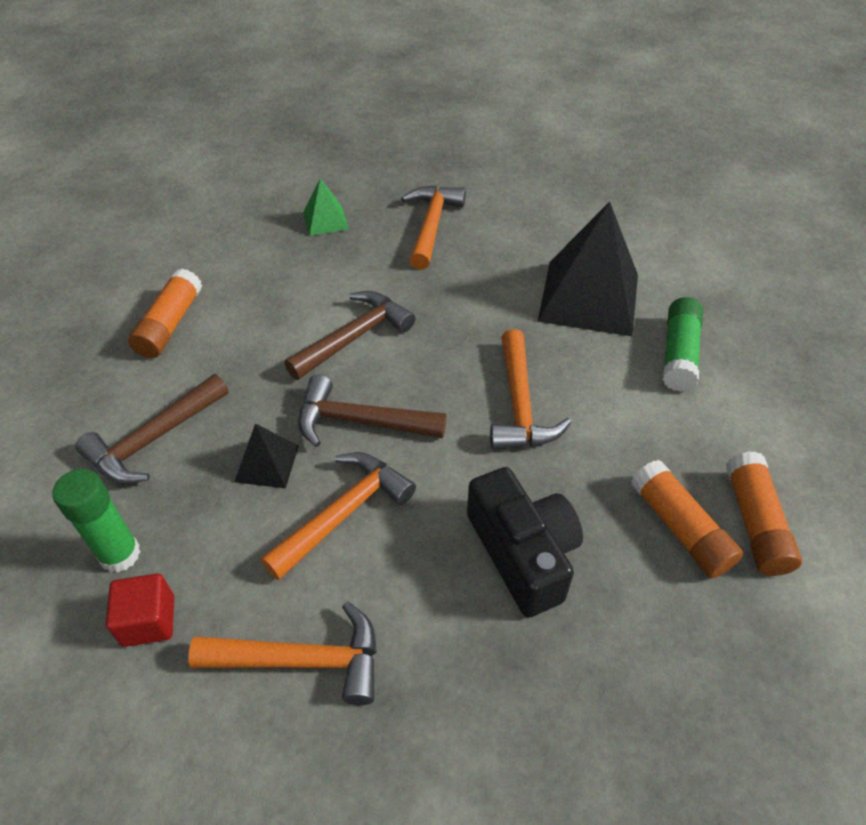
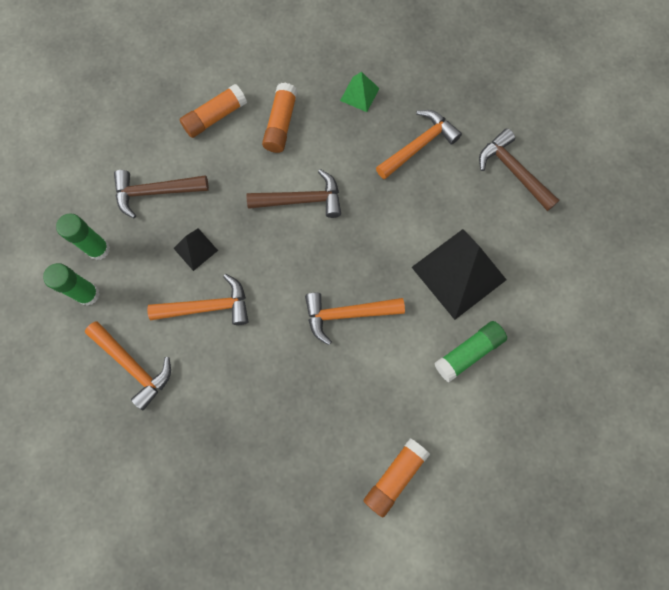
camera: 40 degrees right, 25 degrees up
(148, 621) = (88, 294): red cube -> green glue stick
(360, 421) = (258, 259): brown hammer -> brown hammer (513, 171)
(520, 405) = (347, 314): orange hammer -> orange hammer turned 45 degrees clockwise
(523, 553) = (269, 396): black camera -> none
(680, 528) = (355, 447): orange glue stick -> orange glue stick (281, 124)

